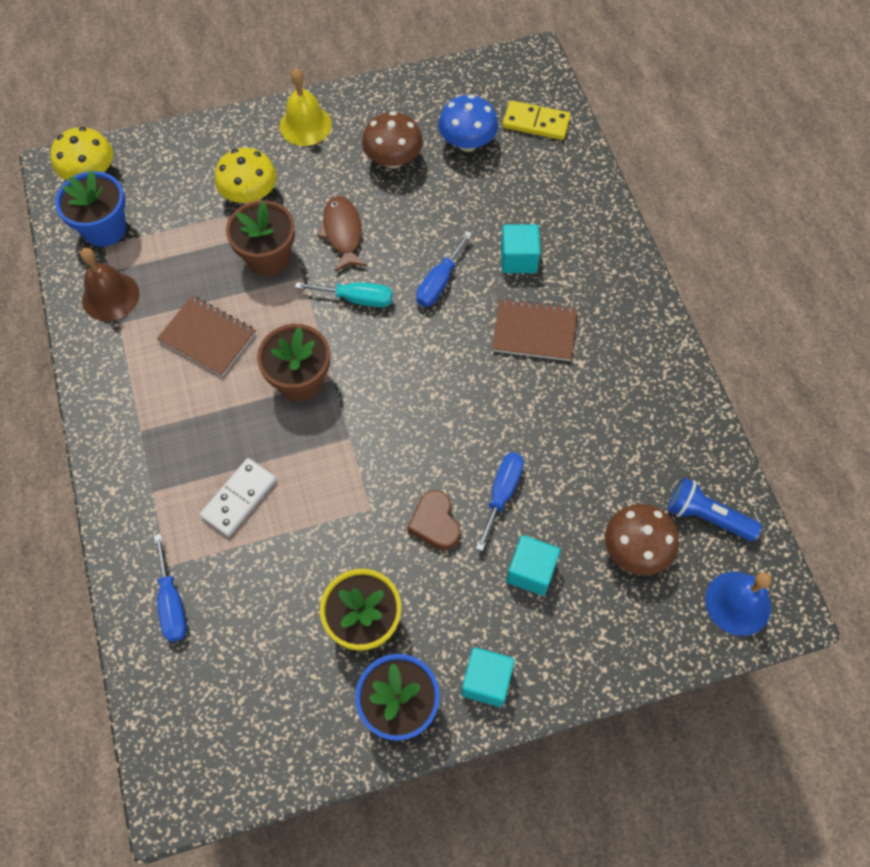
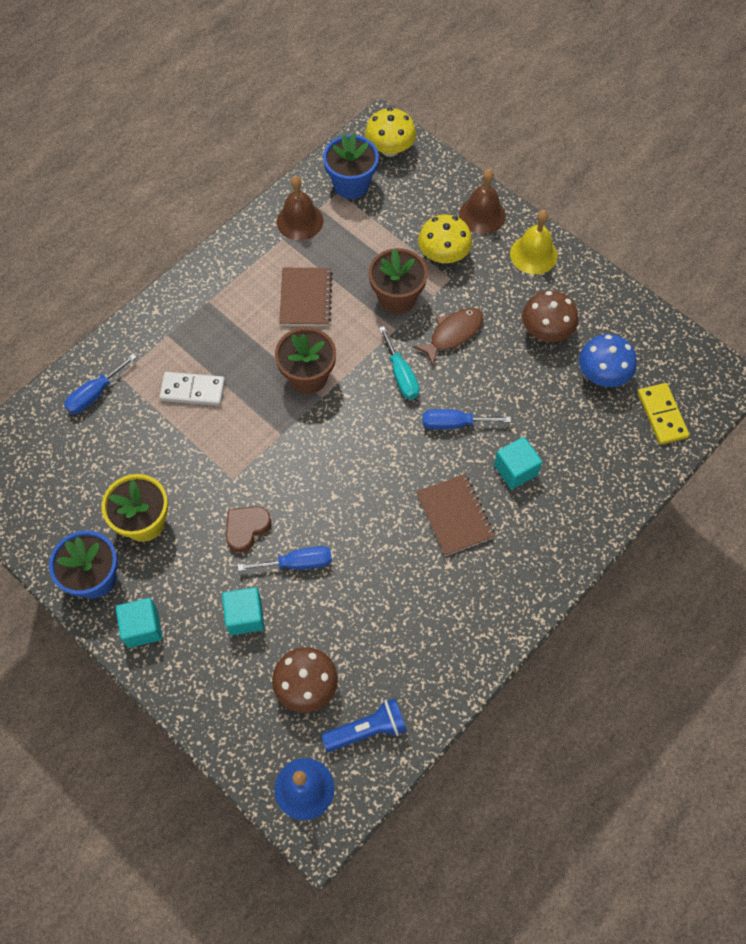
camera: 60 degrees right, 0 degrees up
(230, 141) = (482, 215): none -> brown bell
(707, 516) = (367, 729): blue flashlight -> blue flashlight turned 75 degrees clockwise

